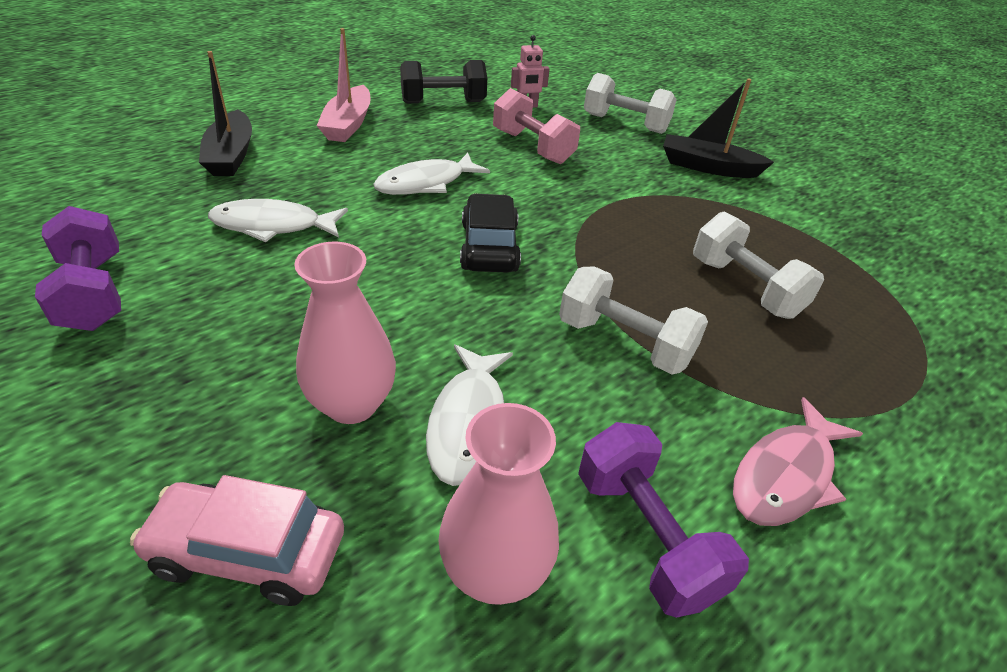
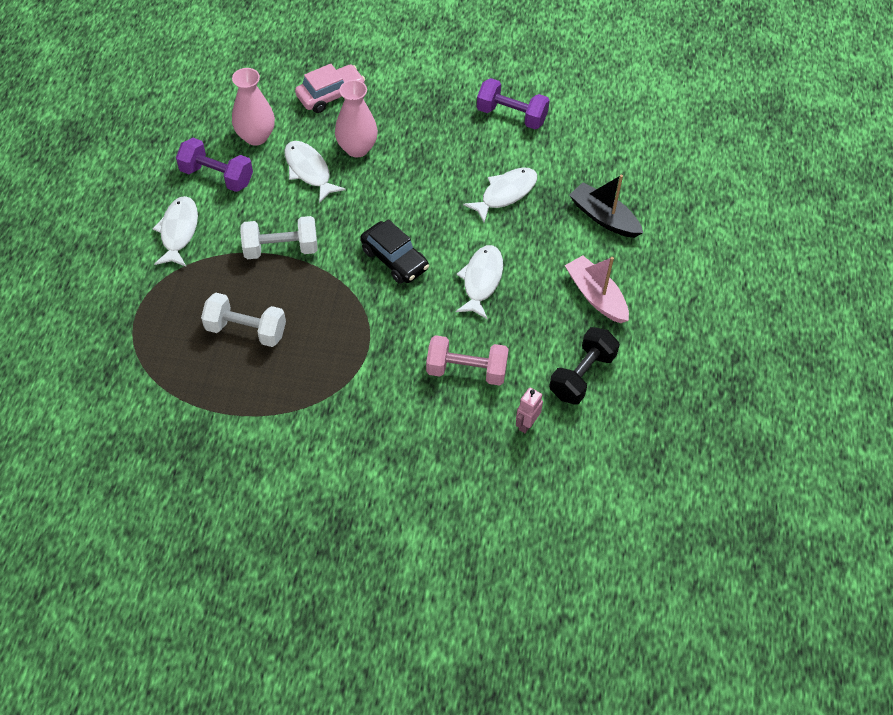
camera: 140 degrees right, 15 degrees up
(625, 123) = (438, 463): white dumbbell -> none
(708, 167) = (338, 447): black boat -> none
(786, 475) = (178, 231): pink fish -> white fish

